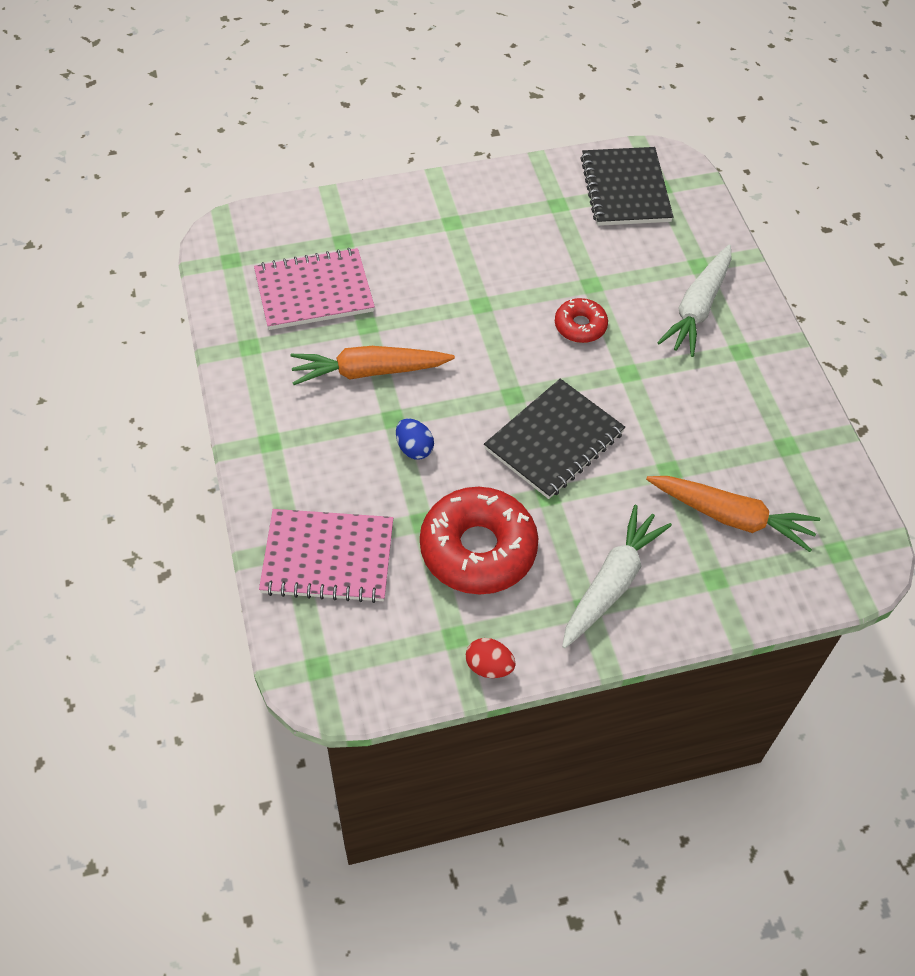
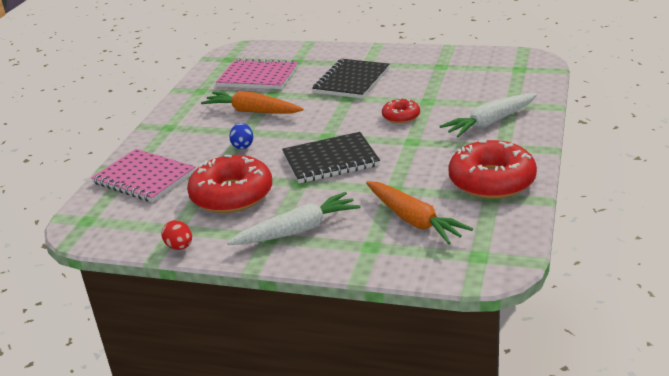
camera: 35 degrees right, 25 degrees down
(625, 189) = (493, 66): black notebook -> black notebook (351, 81)
(770, 418) = (491, 181): none -> red donut

